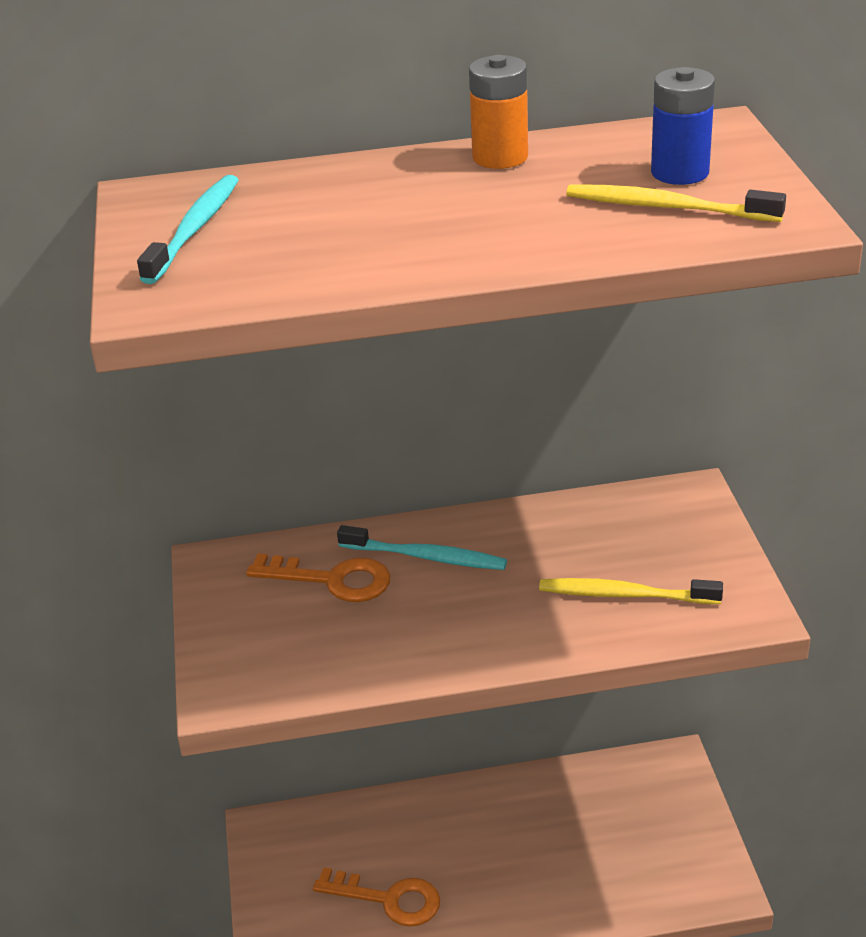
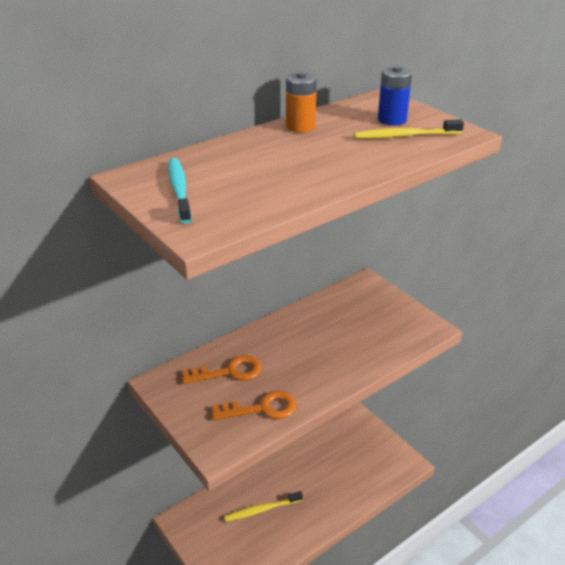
camera: 30 degrees left, 0 degrees up
(389, 899) = (265, 529): orange key -> orange key (262, 408)
(425, 557) = (267, 346): turquoise toothbrush -> none
(625, 595) = (373, 336): yellow toothbrush -> yellow toothbrush (262, 510)

